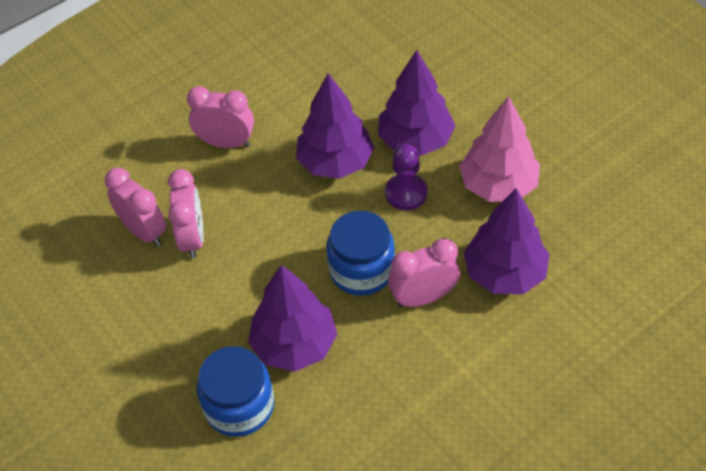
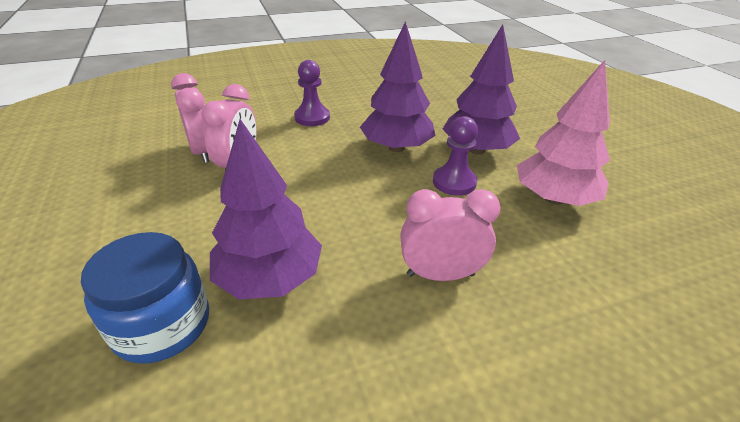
camera: 15 degrees right, 15 degrees down
(226, 143) = (312, 117): pink clock -> purple pawn
(361, 270) = (381, 230): blue jar -> none
(504, 273) = (548, 277): purple tree -> none

